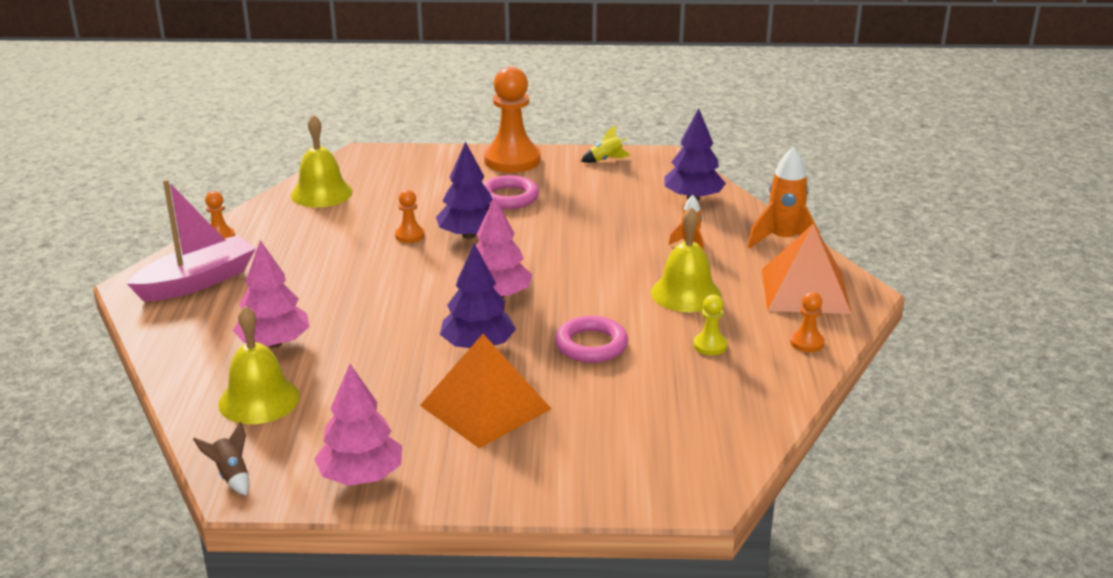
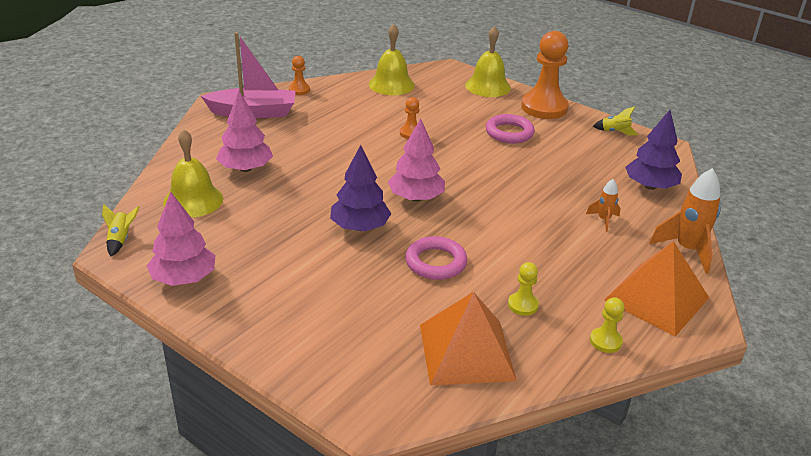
camera: 35 degrees right, 5 degrees up
(231, 476) = (121, 240): brown rocket -> yellow rocket
(469, 235) = (449, 148): purple tree -> none
(485, 407) = (312, 271): orange pyramid -> orange pyramid (466, 351)
(686, 293) = (553, 256): yellow bell -> yellow bell (488, 86)
(807, 342) = (605, 341): orange pawn -> yellow pawn

